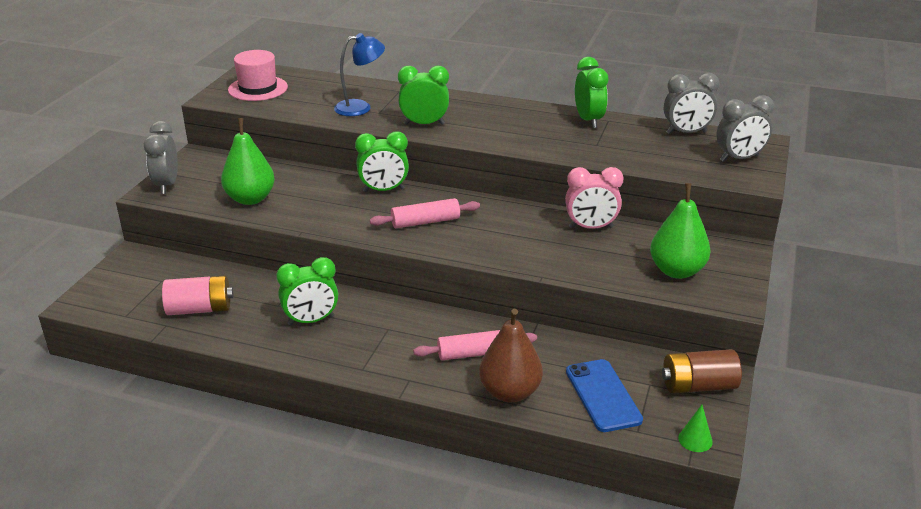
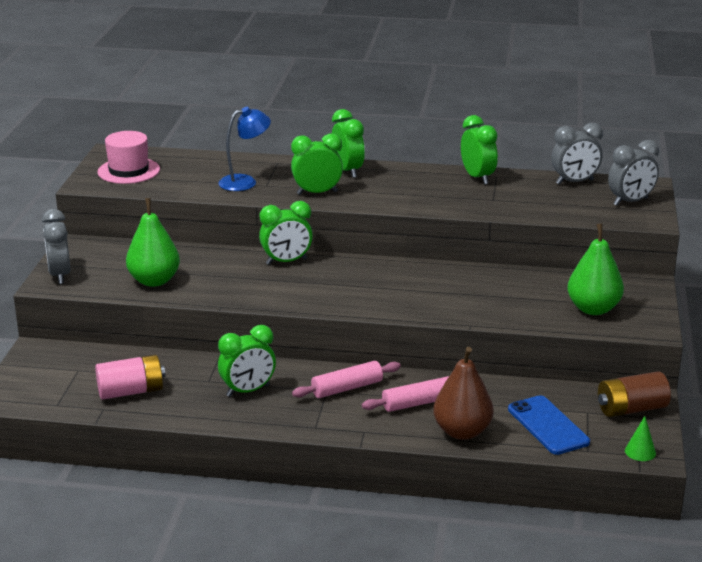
camera: 10 degrees left, 5 degrees down
(425, 222) = (340, 287): pink rolling pin -> pink rolling pin (347, 388)
(463, 104) = (347, 171): none -> green clock
(591, 227) = (501, 278): pink clock -> none

